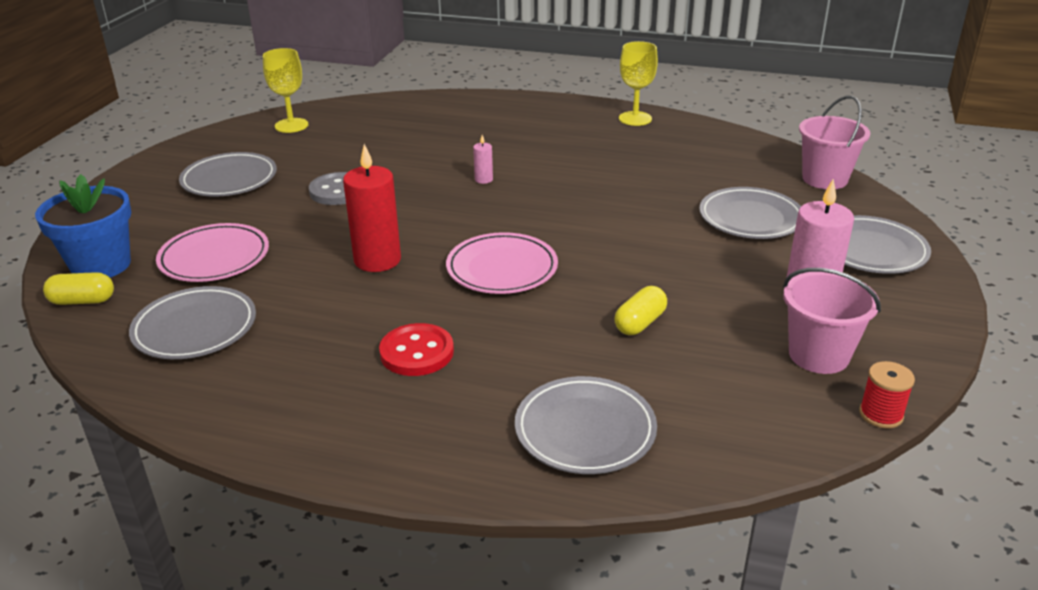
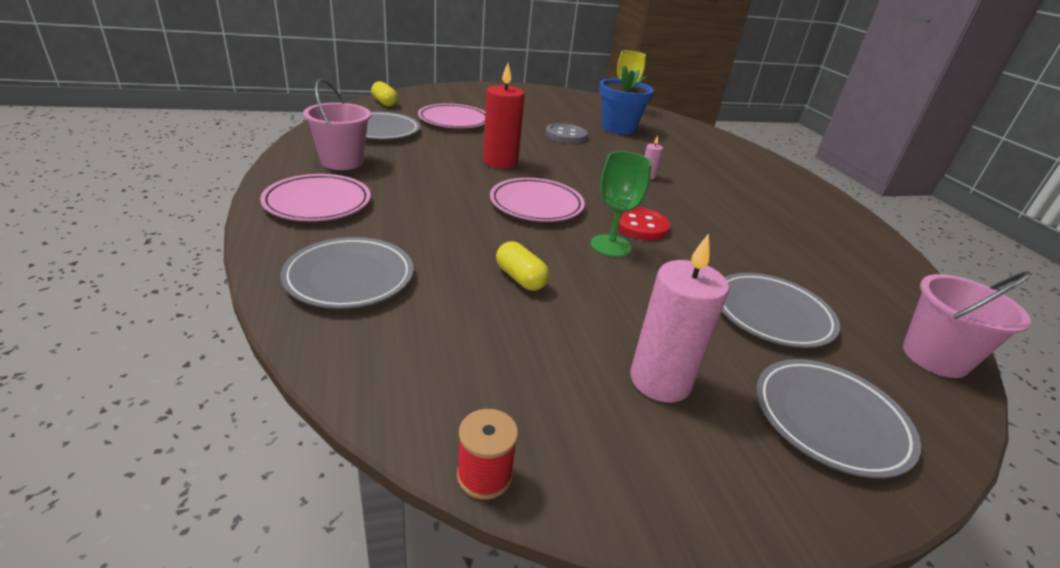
camera: 55 degrees right, 0 degrees up
(101, 265) = (420, 99): blue flower pot -> blue flower pot (618, 128)
(229, 180) = (539, 107): grey plate -> none
(394, 425) = (318, 203): none -> pink plate
(417, 352) = (404, 194): red button -> red button (640, 226)
(610, 253) = (610, 246): none -> green goblet
(635, 118) = (847, 220): yellow goblet -> none
(640, 323) = (520, 278): yellow capsule -> yellow capsule turned 45 degrees clockwise
(818, 355) = (563, 403): pink bucket -> pink bucket (342, 161)

